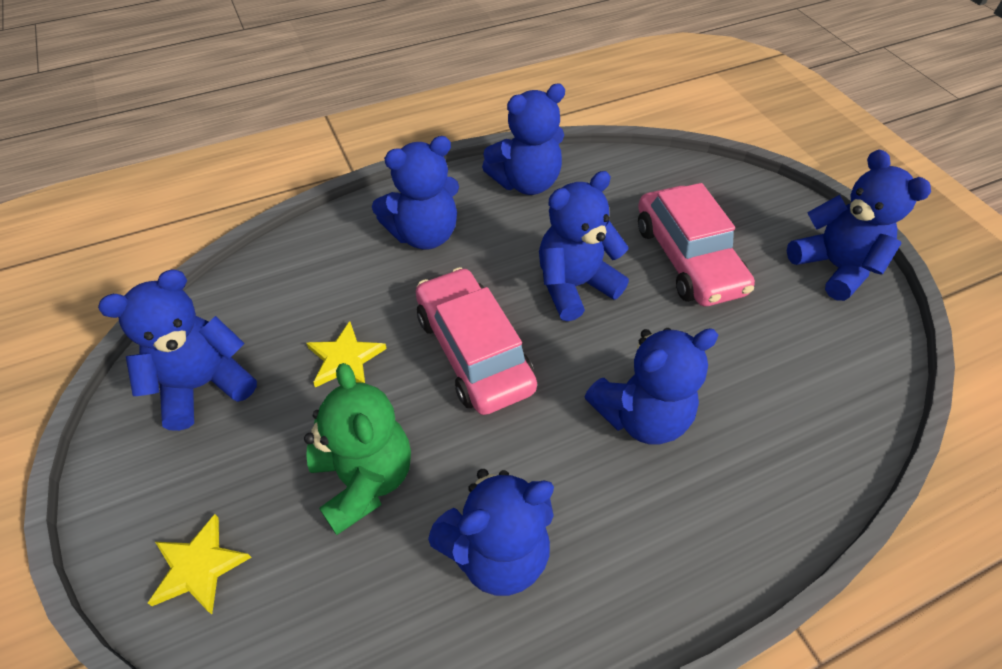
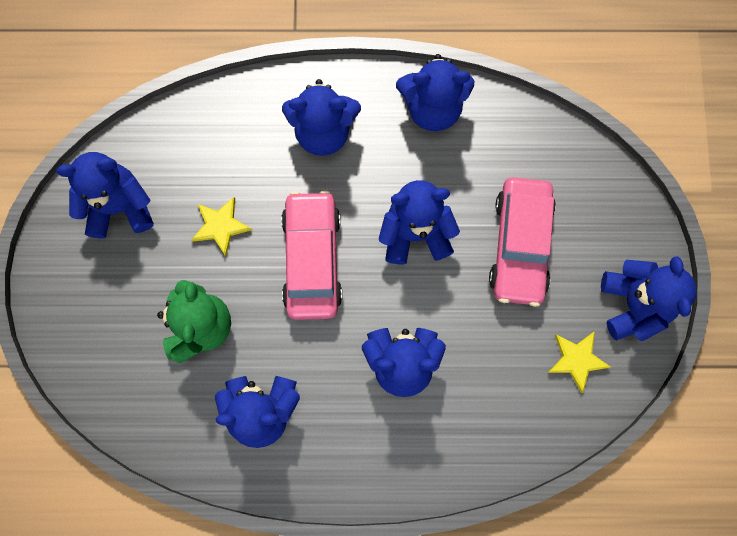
camera: 25 degrees right, 25 degrees up
(199, 567) = (85, 340): yellow star -> yellow star (577, 360)

